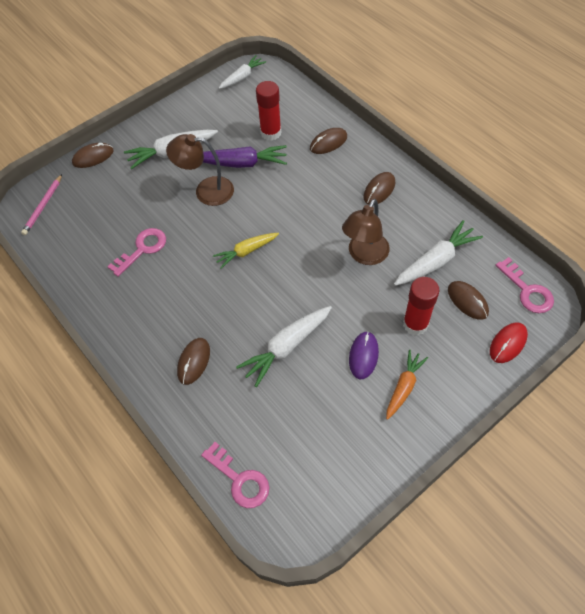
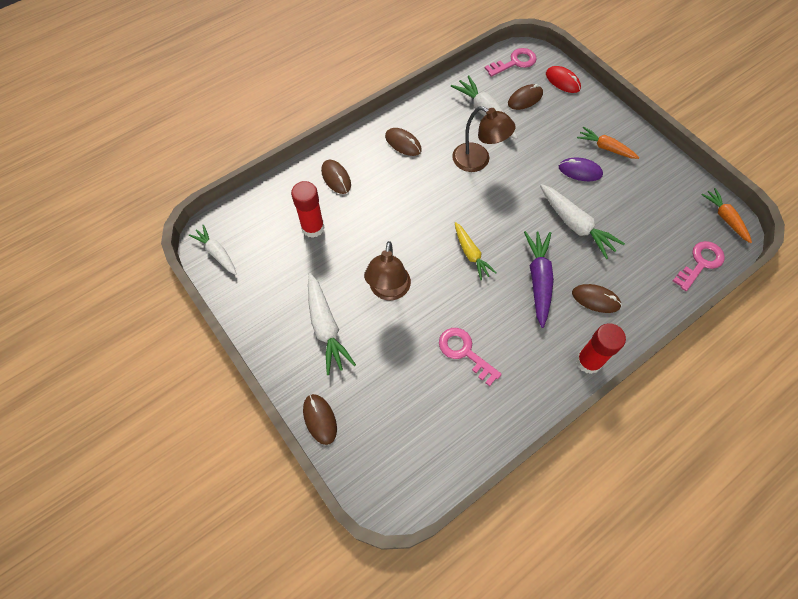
camera: 90 degrees left, 5 degrees up
(43, 206) = (394, 473): pink pencil -> none
(241, 163) = (353, 256): purple carrot -> purple carrot (538, 280)
(307, 522) = (725, 218): none -> orange carrot
(415, 324) = (548, 134): red glue stick -> red glue stick (588, 361)

